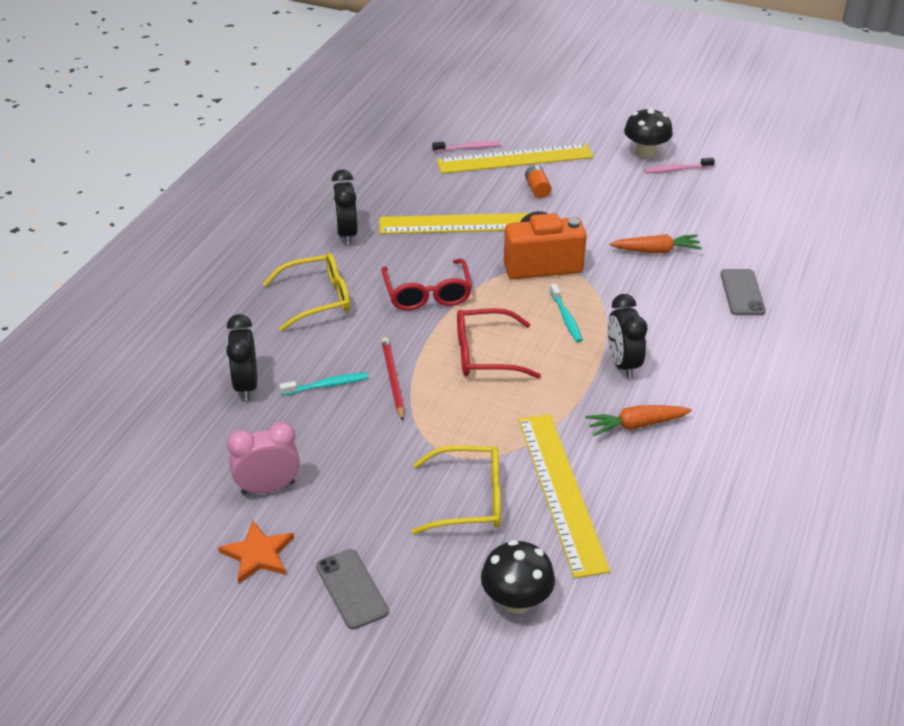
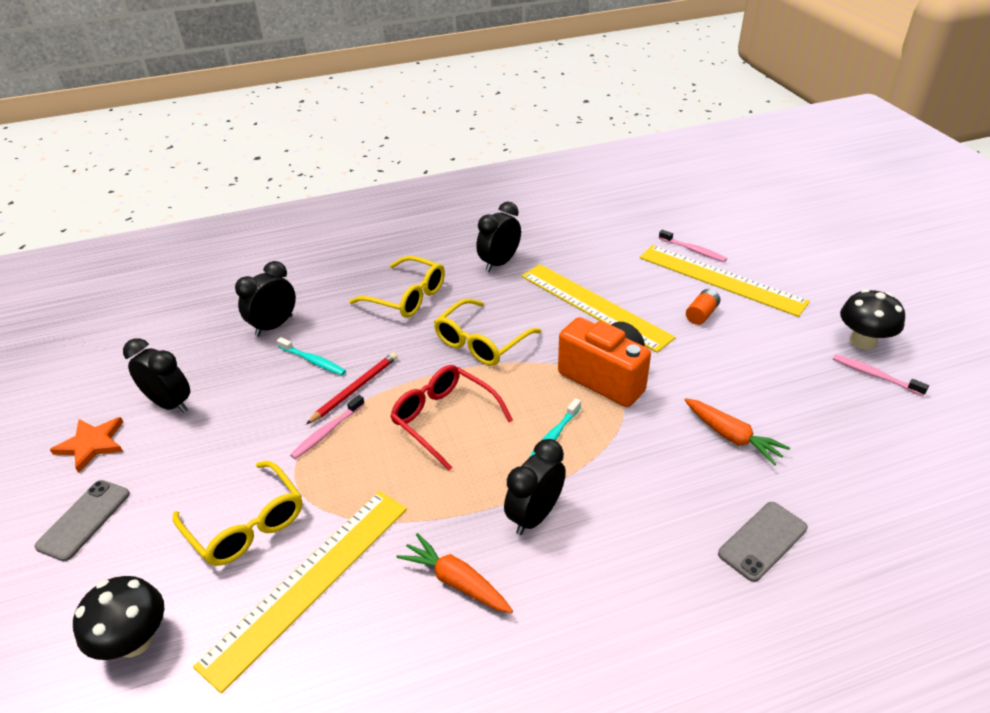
camera: 50 degrees right, 0 degrees up
(268, 487) = (170, 404): pink clock -> black clock
(422, 416) = (327, 432): none -> pink toothbrush
(427, 294) = (481, 342): red glasses -> yellow glasses

